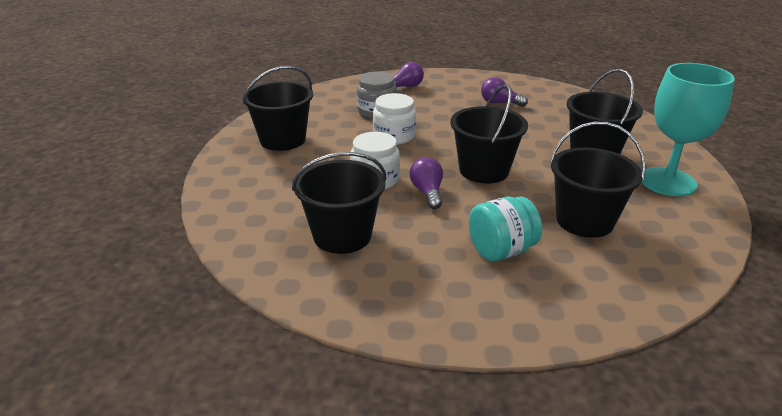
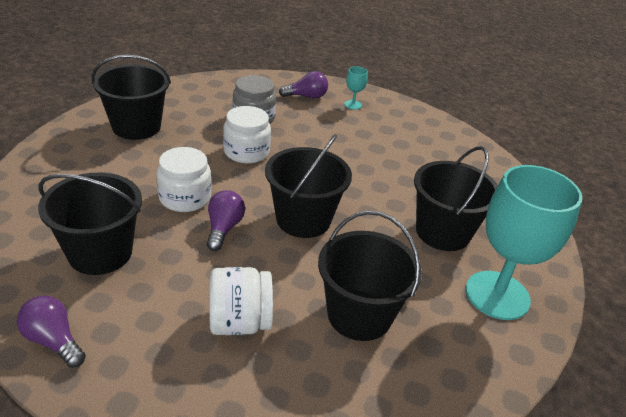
camera: 15 degrees right, 5 degrees up
(448, 84) = (353, 105): none -> turquoise goblet
(499, 103) = (389, 141): purple light bulb -> purple light bulb (53, 341)
(501, 250) = (239, 322): turquoise jar -> white jar

